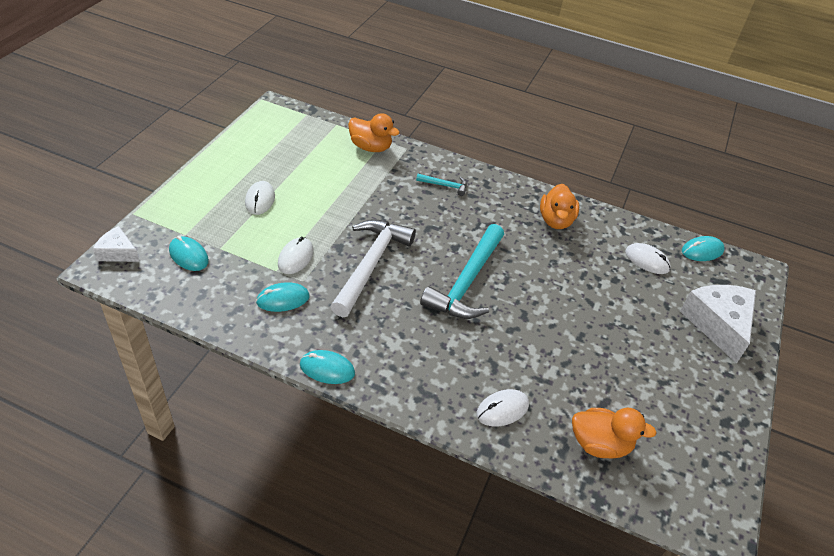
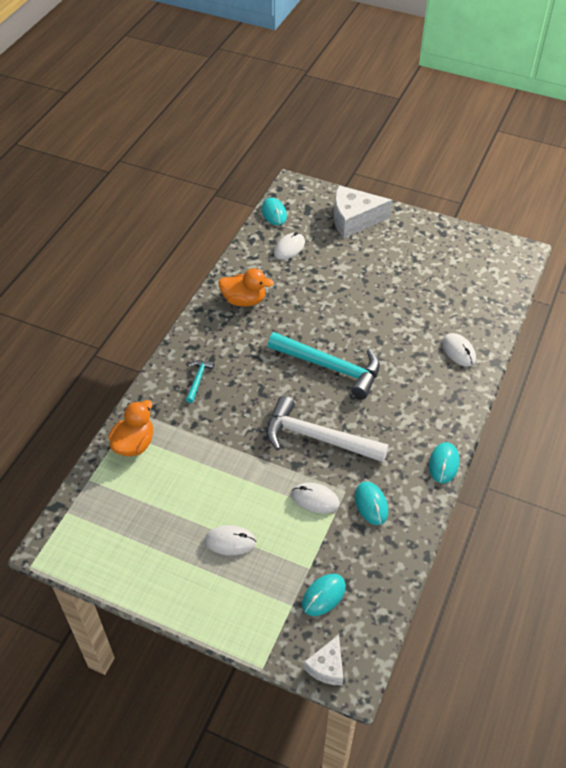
camera: 85 degrees left, 5 degrees up
(600, 444) = (476, 300): orange duck -> none

